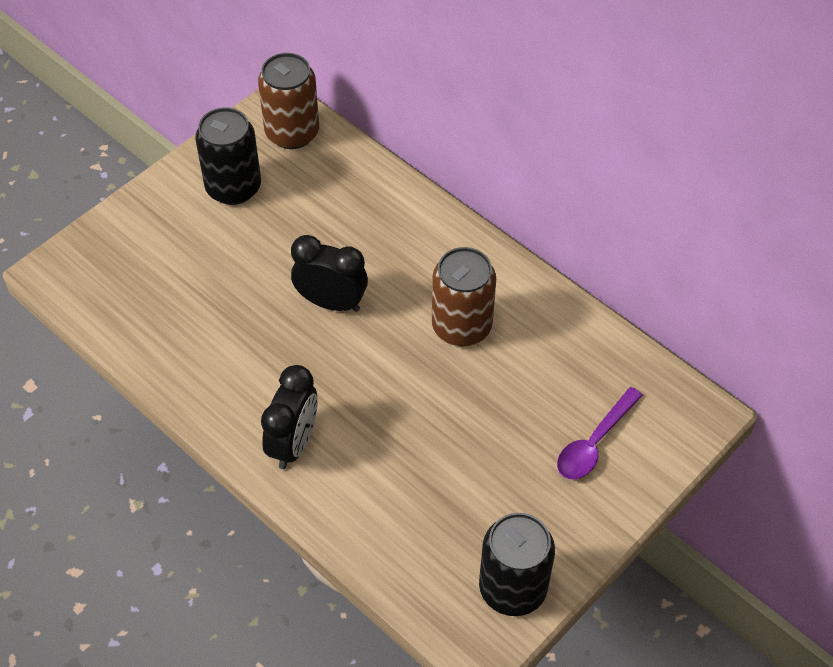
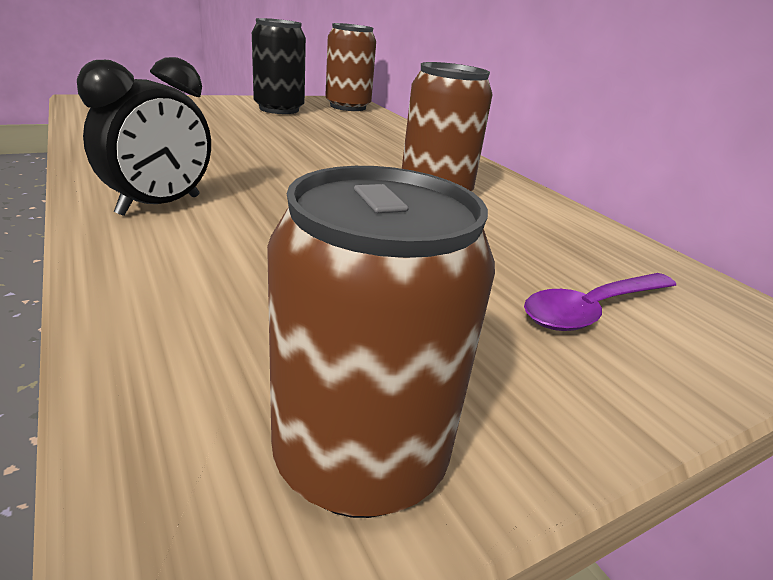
camera: 15 degrees right, 25 degrees down
(331, 302) = (306, 155): black clock -> none
(512, 588) = (360, 457): black can -> brown can

